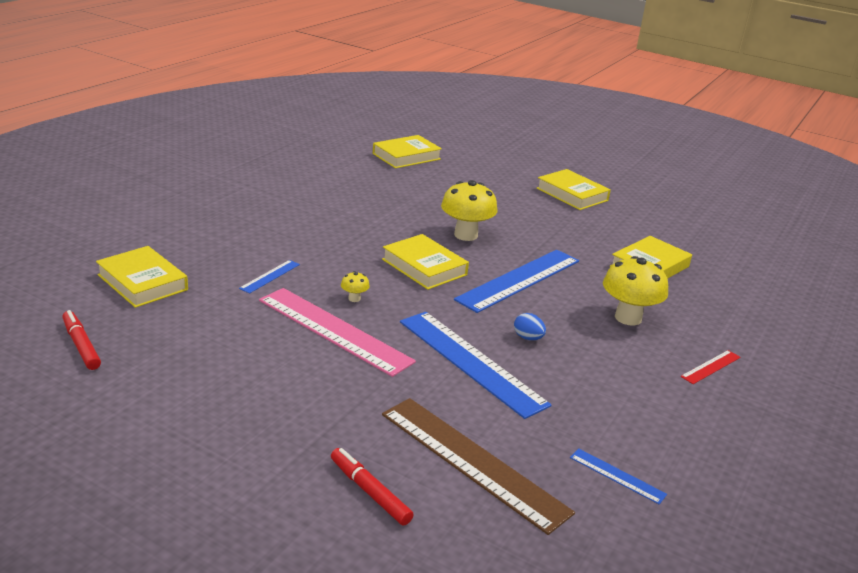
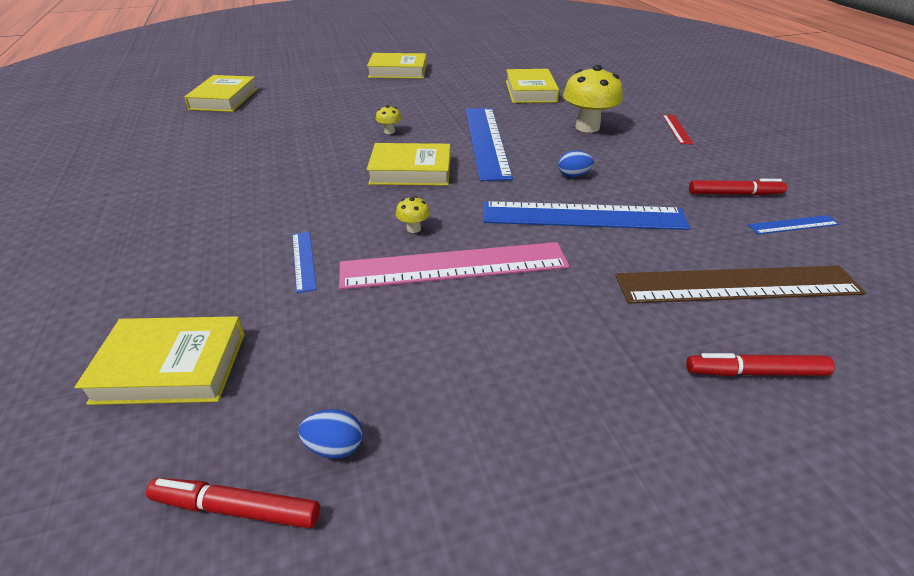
camera: 45 degrees left, 10 degrees up
(141, 355) = (335, 447): none -> blue egg
(466, 235) = (389, 131): yellow mushroom -> yellow mushroom, size x0.44
(626, 430) = (734, 194): none -> red marker

